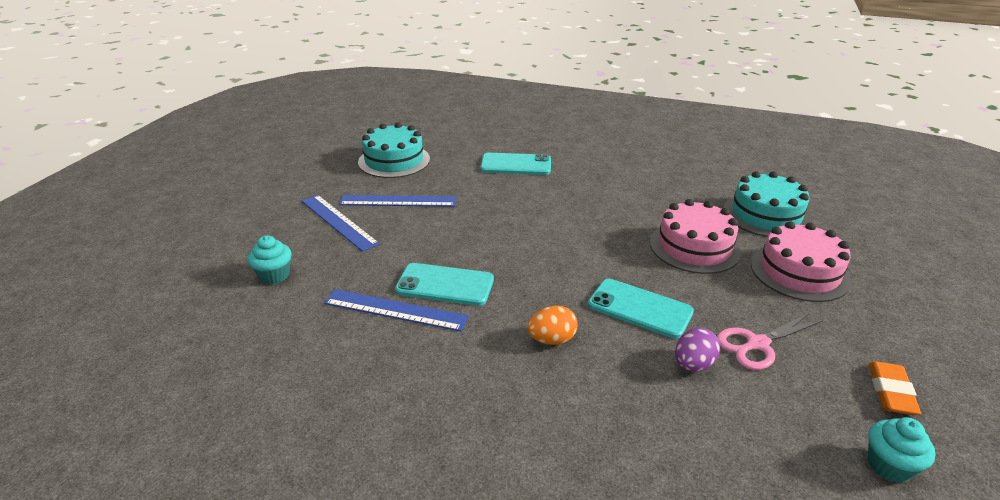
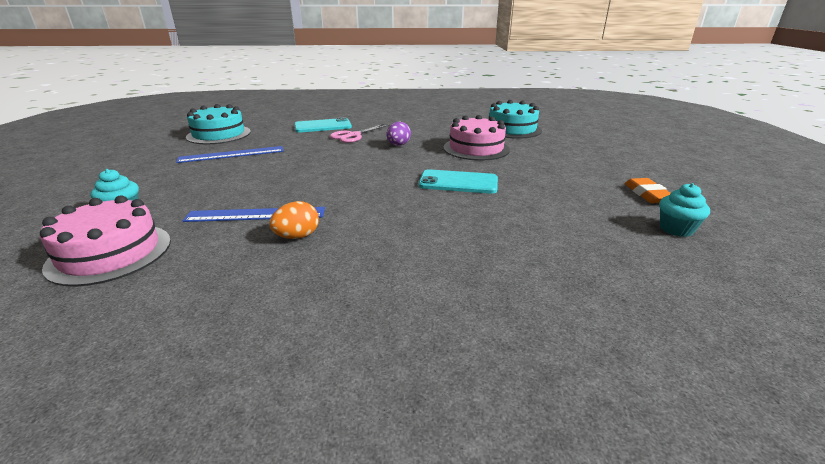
camera: 20 degrees left, 5 degrees down
(338, 222) = (179, 172): blue ruler -> none
(445, 285) = (295, 193): turquoise phone -> none
(552, 340) = (402, 209): orange egg -> orange egg (297, 236)
(693, 365) = (515, 204): purple egg -> purple egg (398, 145)
(757, 344) = (550, 187): pink scissors -> pink scissors (353, 136)
(799, 272) = (551, 150): pink cake -> pink cake (110, 253)

